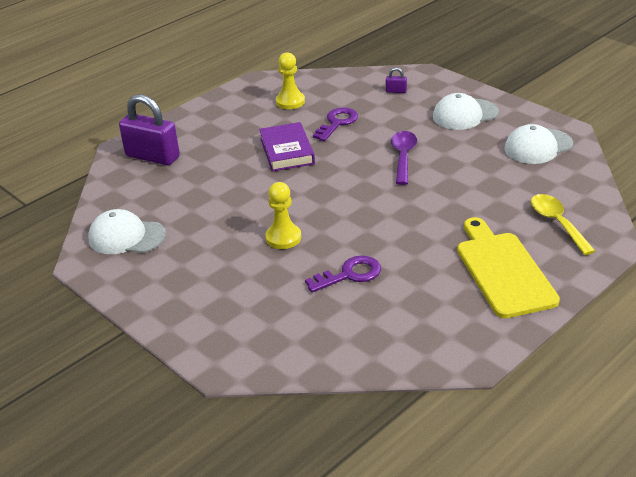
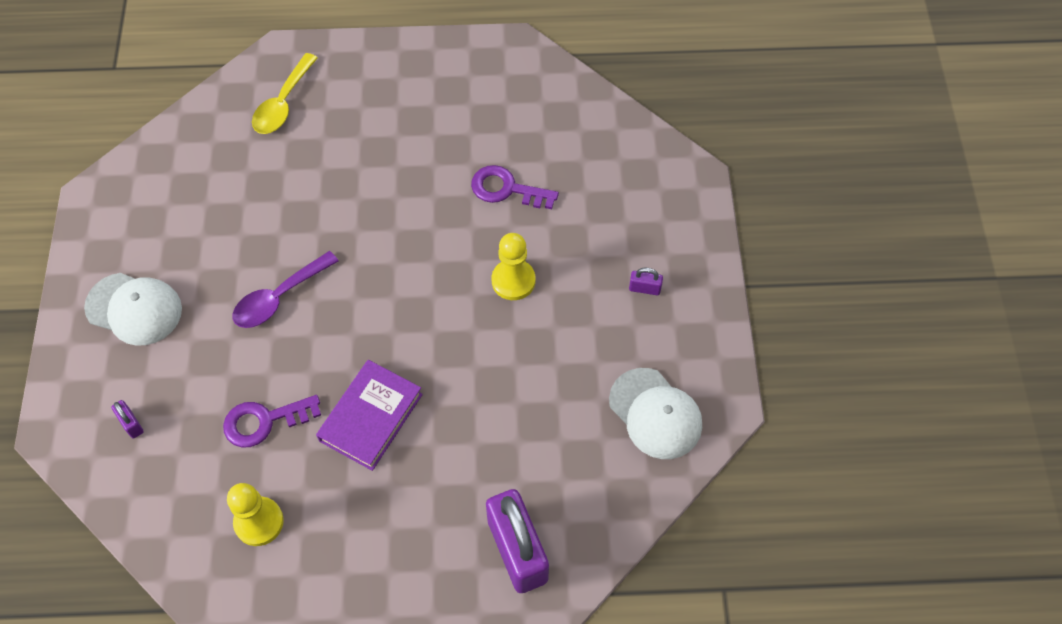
camera: 140 degrees left, 25 degrees up
(193, 284) = (644, 288): none -> purple padlock
(503, 271) = (391, 95): yellow cutting board -> none
(538, 146) = (152, 199): white cap -> none

